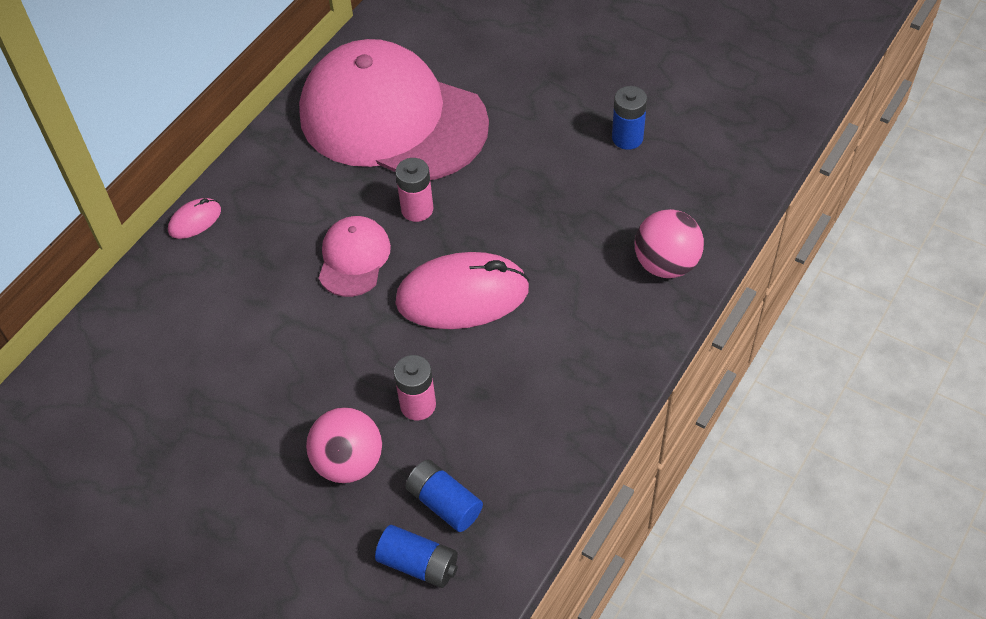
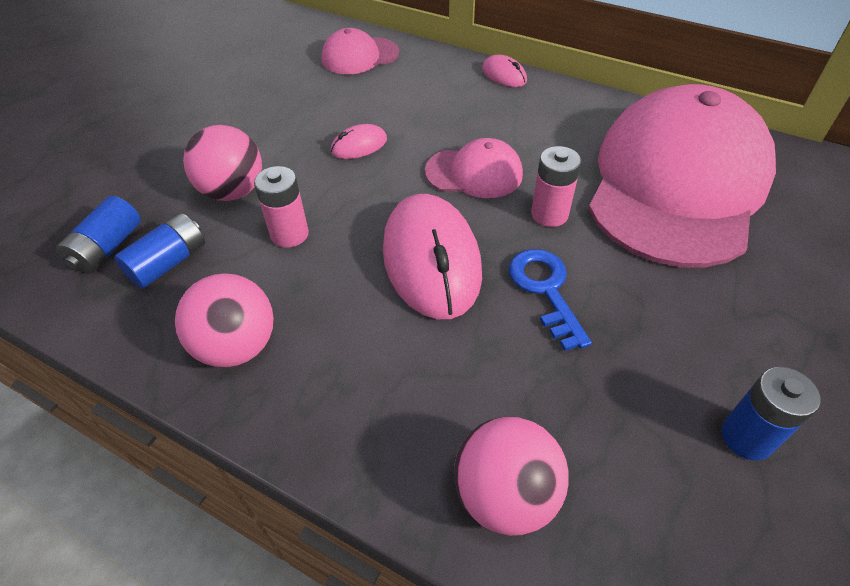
camera: 85 degrees right, 5 degrees down
(116, 357) = (360, 56): none -> pink cap
(294, 353) = (359, 145): none -> pink mouse
(501, 222) = (545, 290): none -> blue key
(544, 431) = (237, 346): none -> pink ball

